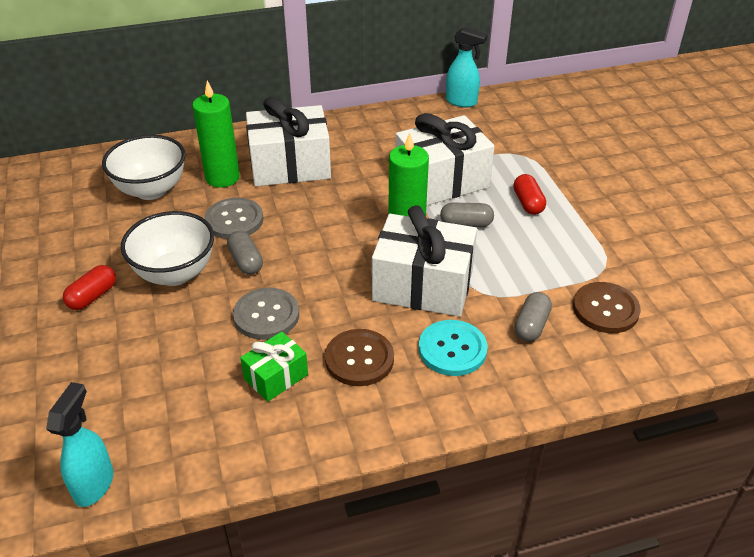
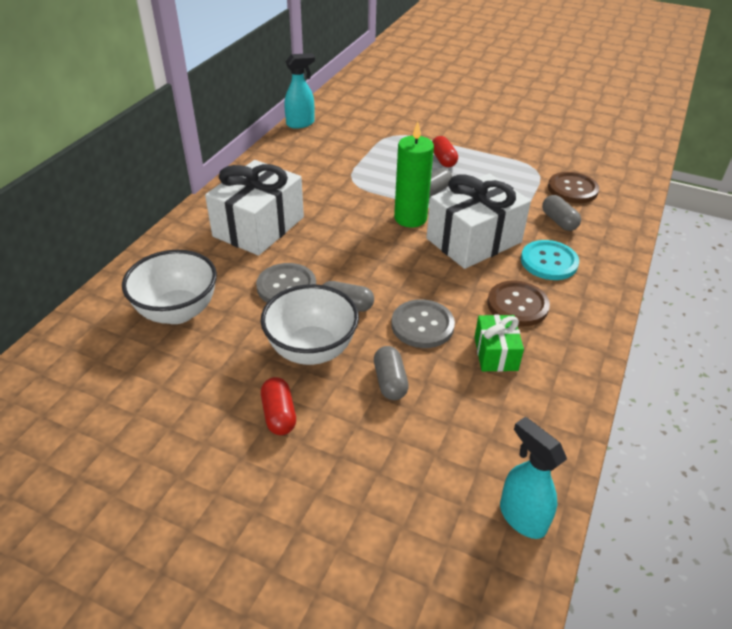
camera: 50 degrees left, 0 degrees up
(180, 332) = (390, 381): none -> grey capsule
(222, 177) = (221, 266): green candle -> none
(441, 181) = (375, 176): white gift -> none
(528, 203) = (443, 160): red capsule -> red capsule turned 45 degrees clockwise

